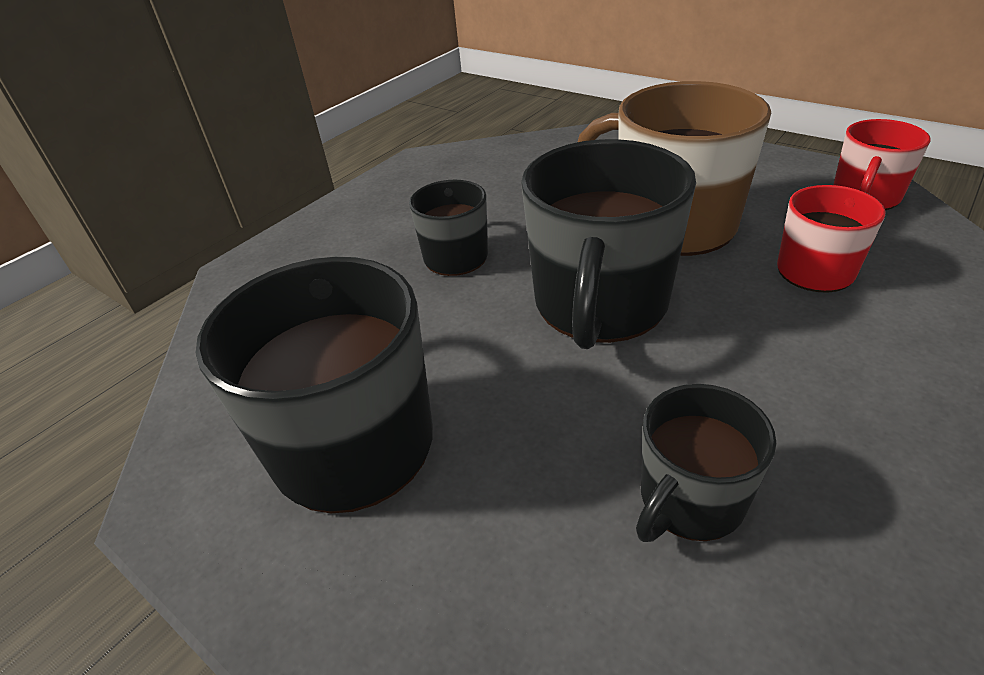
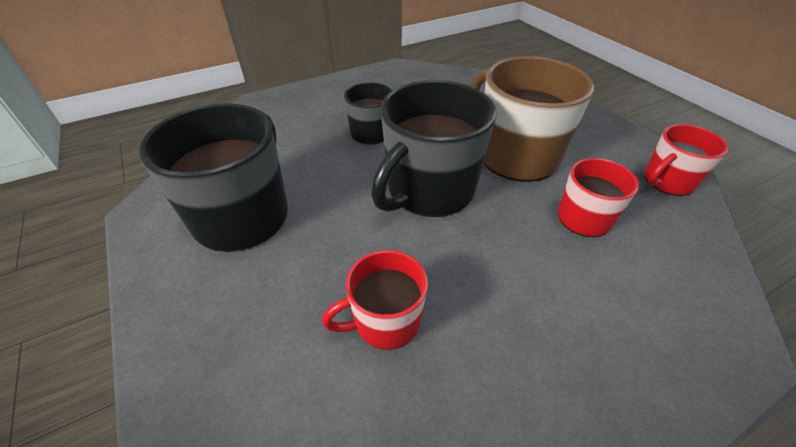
camera: 20 degrees right, 5 degrees up
(690, 500) = (385, 321): black mug -> red mug

